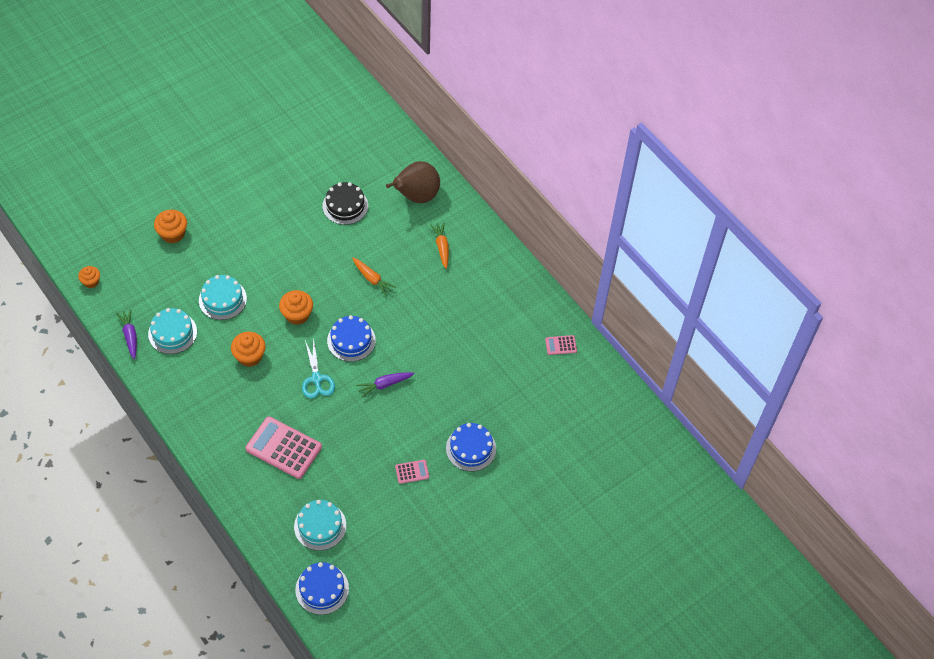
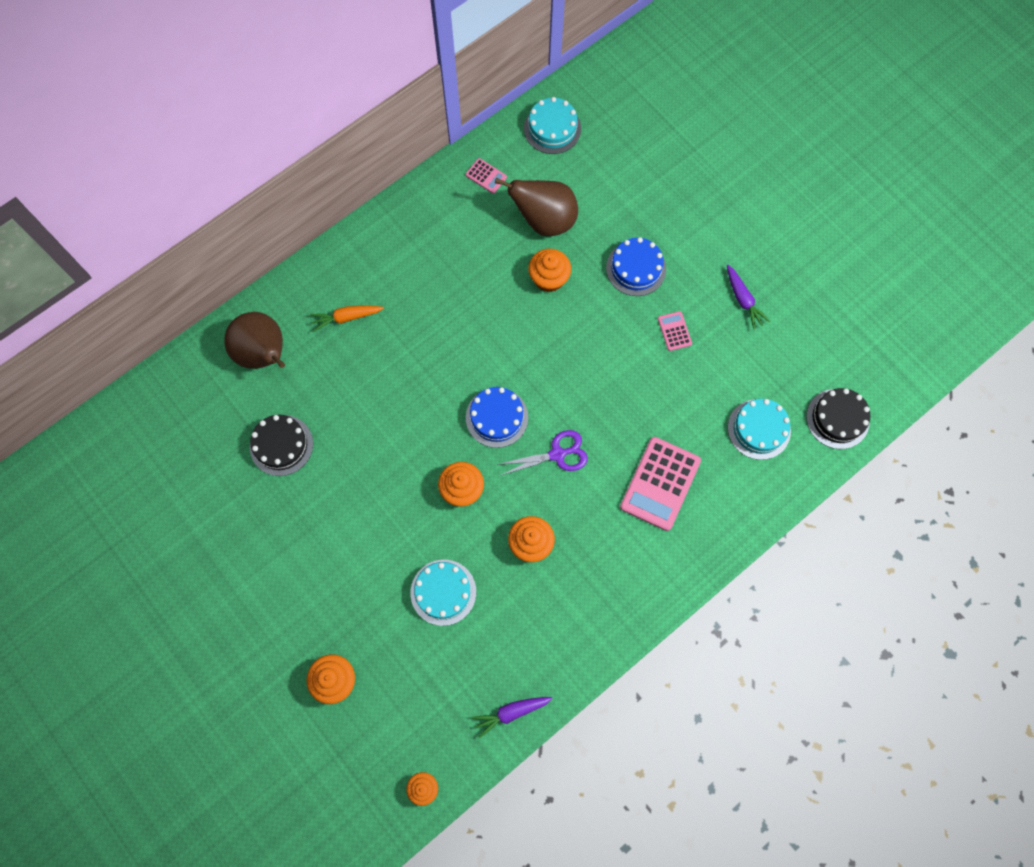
camera: 90 degrees left, 15 degrees up
(172, 333) = (501, 653): turquoise cake -> turquoise cake (552, 128)
(316, 379) = (557, 454): turquoise scissors -> purple scissors
(322, 589) = (837, 419): blue cake -> black cake
(372, 279) = (400, 399): orange carrot -> none
(384, 385) = (558, 371): purple carrot -> purple carrot (743, 300)
(465, 384) = (549, 279): none -> orange cupcake
(518, 384) = (544, 220): none -> brown pear
(561, 345) = (486, 176): pink calculator -> pink calculator turned 45 degrees counterclockwise

